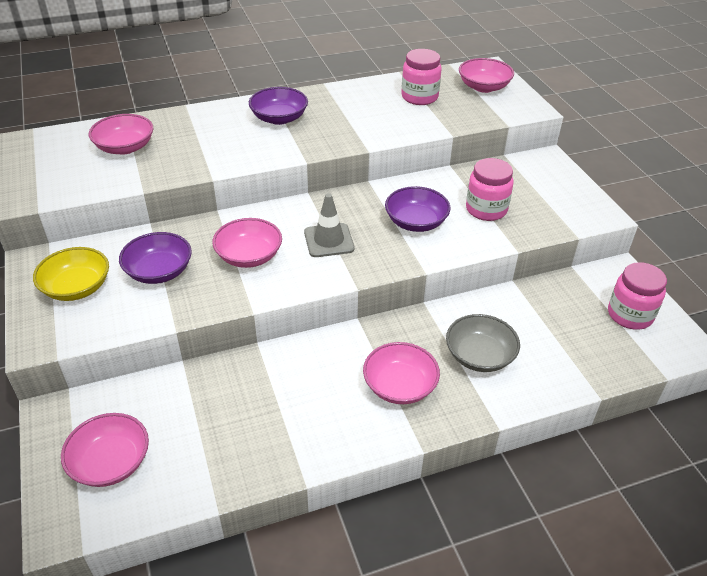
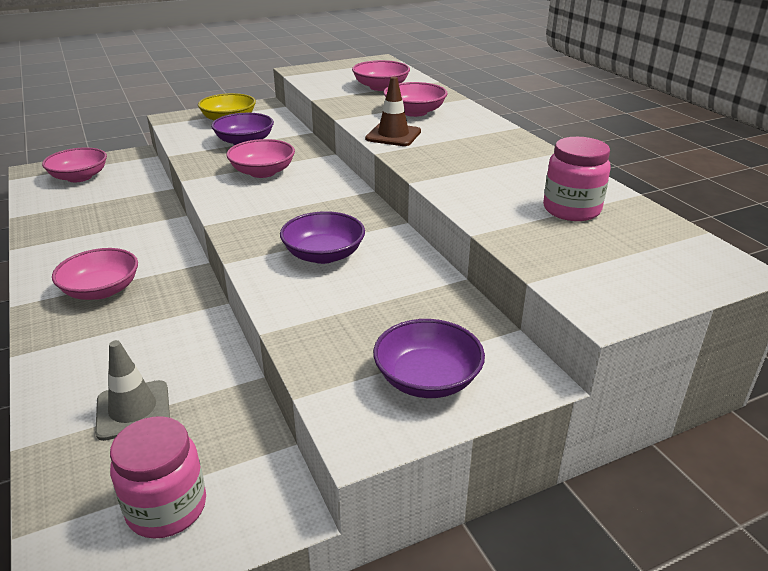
camera: 85 degrees right, 10 degrees down
(268, 150) = (393, 135): none -> brown traffic cone
(279, 118) = (463, 135): purple bowl -> purple bowl (427, 379)
(329, 240) = (286, 206): grey traffic cone -> grey traffic cone (133, 410)
(479, 356) = (126, 343): grey bowl -> none
(483, 87) = (649, 262): pink bowl -> pink bowl (414, 112)
(486, 209) = (359, 308): pink jar -> none

